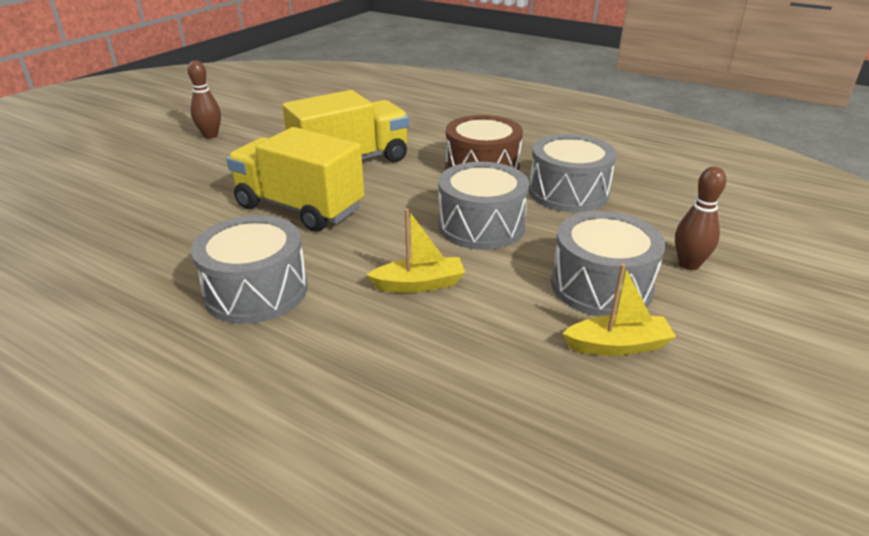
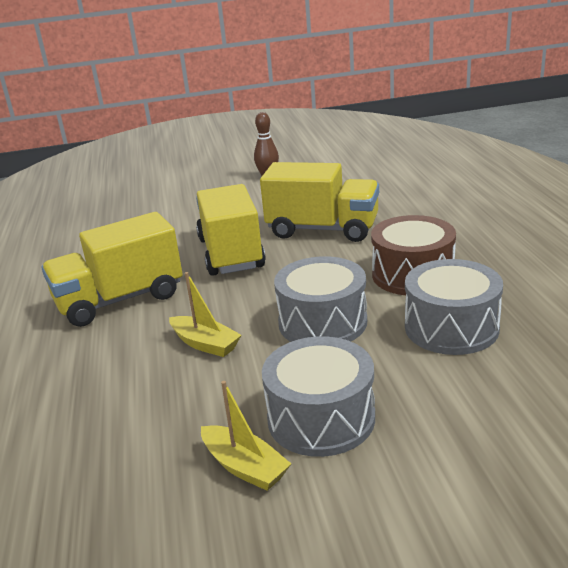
camera: 50 degrees right, 5 degrees down
(256, 291) = (120, 300): grey drum -> yellow truck
(689, 264) = (435, 447): brown bowling pin -> none

